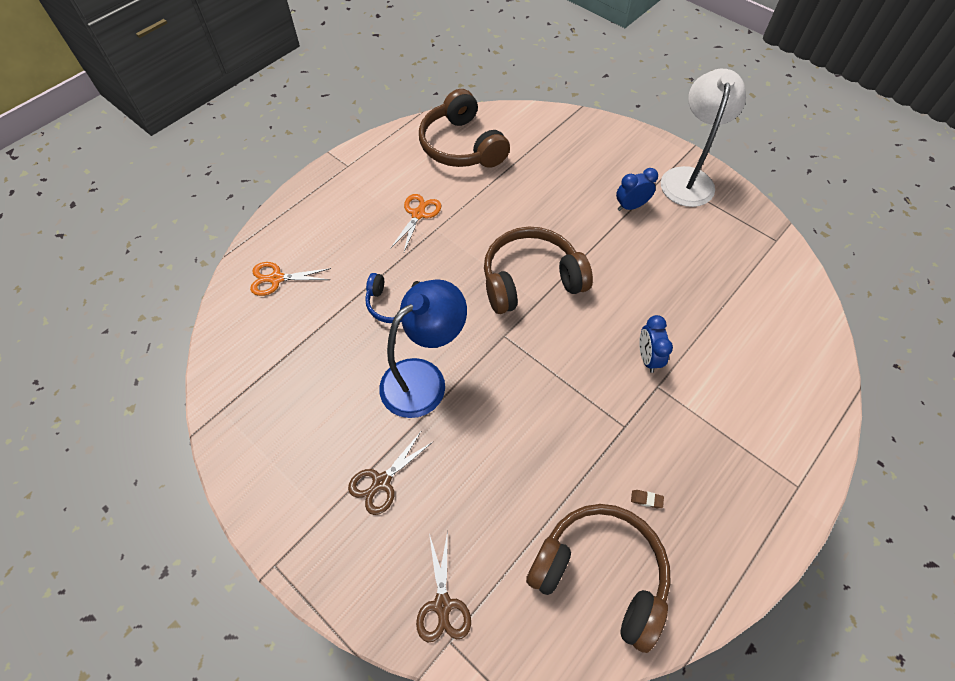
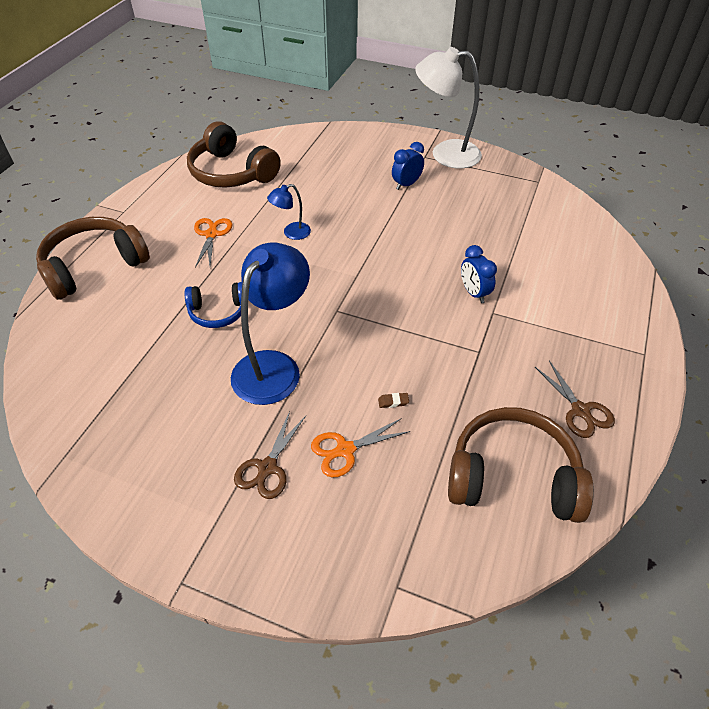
camera: 20 degrees left, 10 degrees down
(276, 279) = (83, 322): orange scissors -> orange scissors (345, 450)
(443, 604) = (376, 556): brown scissors -> brown scissors (580, 410)
(493, 234) = (291, 233): none -> blue lamp
(531, 280) = (342, 260): brown headphones -> brown headphones (94, 266)
(646, 499) = (525, 403): brown eraser -> brown eraser (393, 402)
(688, 178) = (445, 154): white lamp -> white lamp turned 75 degrees counterclockwise

